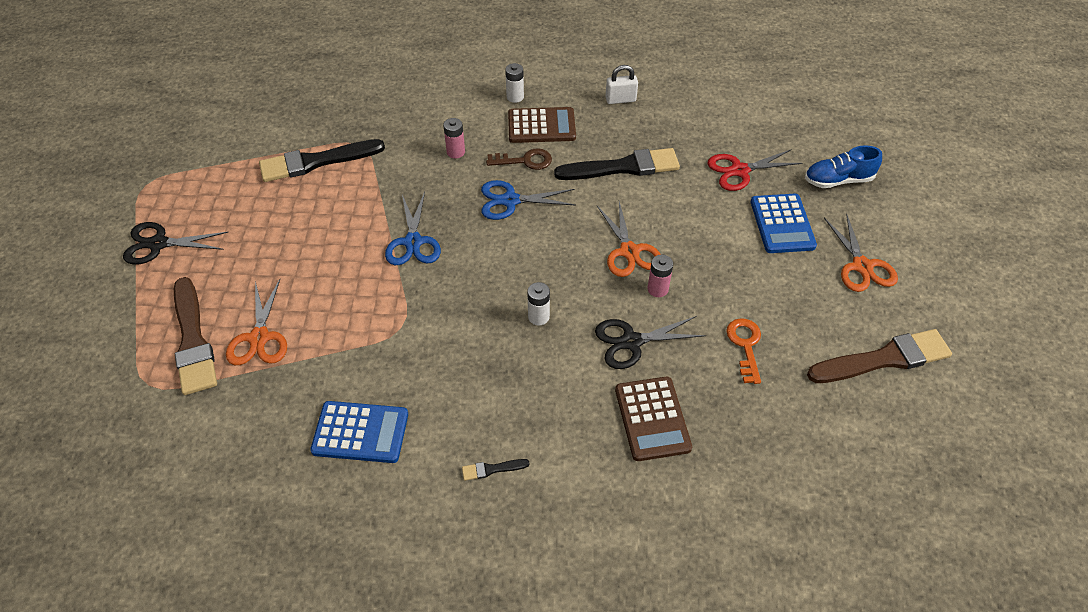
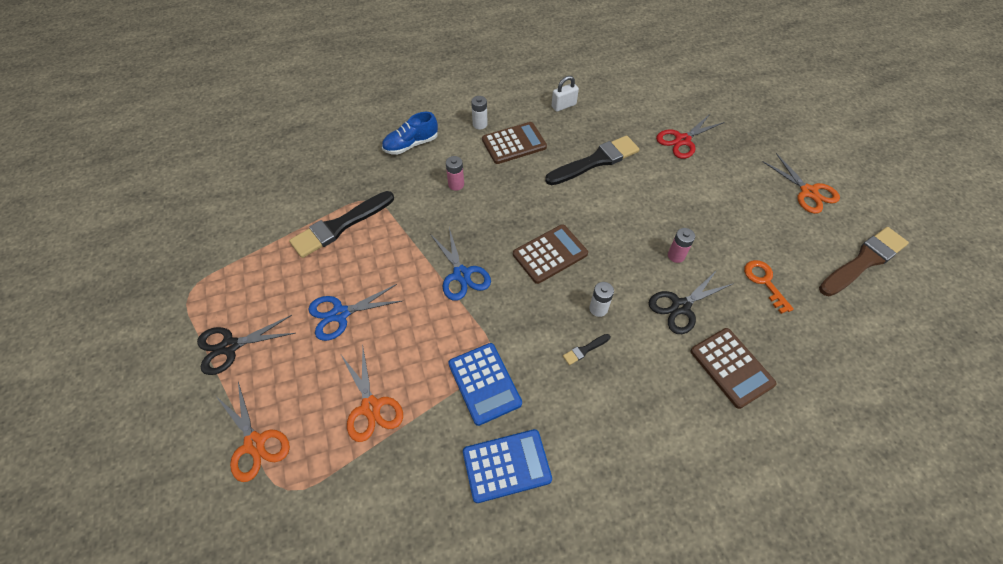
camera: 20 degrees left, 5 degrees up
(193, 341) = (310, 431): brown brush -> none
(492, 469) = (633, 458): black brush -> black brush (585, 350)
(510, 200) = (522, 214): blue scissors -> blue scissors (340, 314)
(517, 248) = (550, 254): none -> brown calculator
(525, 161) = (516, 176): brown key -> none
(629, 251) = (638, 230): orange scissors -> orange scissors (254, 443)
(782, 224) = (736, 175): blue calculator -> blue calculator (484, 383)
(838, 180) = (755, 129): blue shoe -> blue shoe (411, 144)

